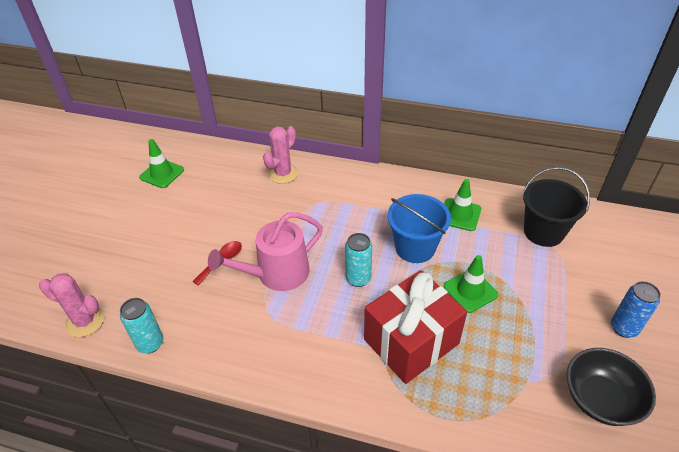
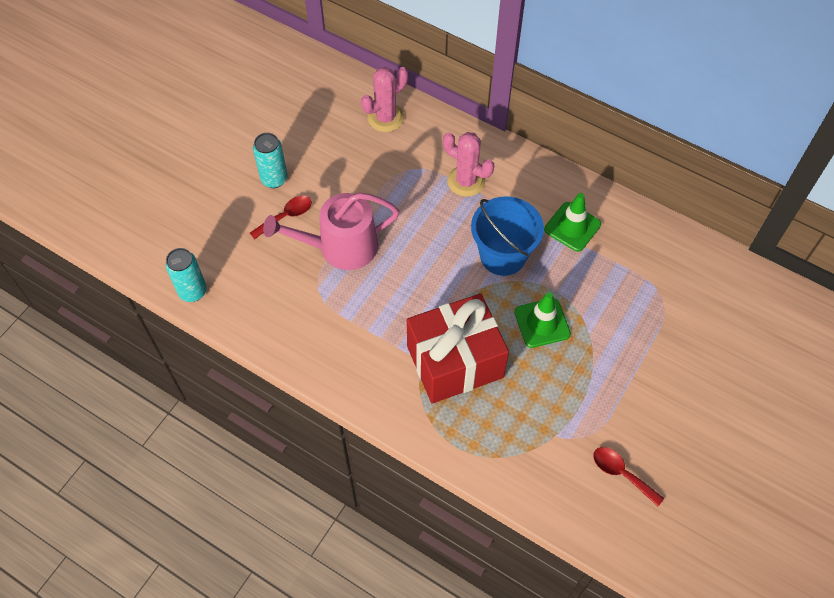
camera: 15 degrees right, 15 degrees up
(85, 321) = (133, 250): pink cactus -> pink cactus (466, 181)
(162, 174) = (246, 83): green traffic cone -> none
(358, 279) = (426, 276): turquoise can -> turquoise can (274, 179)
(543, 232) = (660, 274): black bucket -> none
(600, 399) = (621, 473): black bowl -> red spoon
(624, 328) = (688, 410): blue can -> none

